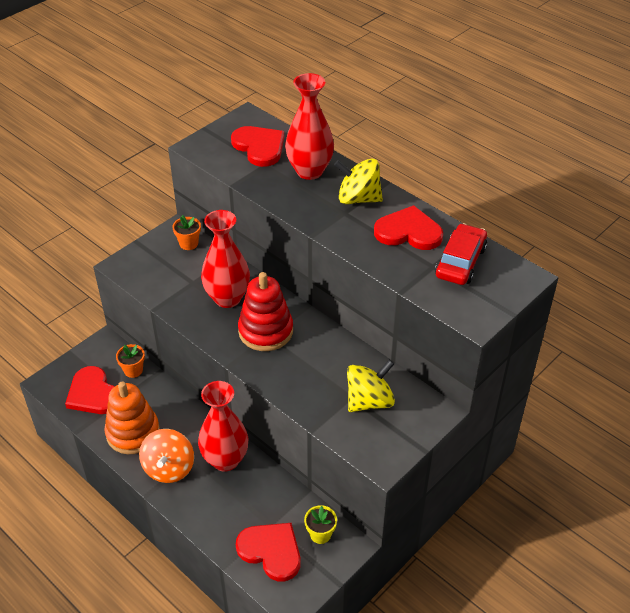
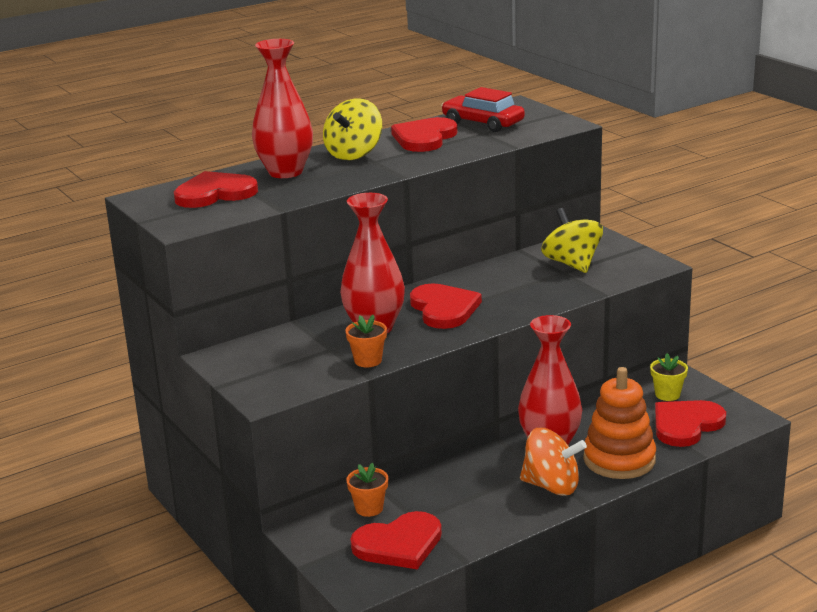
camera: 75 degrees left, 20 degrees down
(133, 433) = (484, 512): orange stacking toy -> orange stacking toy (619, 460)
(189, 243) = (252, 348): orange flower pot -> orange flower pot (368, 360)
(265, 331) = (444, 309): red stacking toy -> red heart

